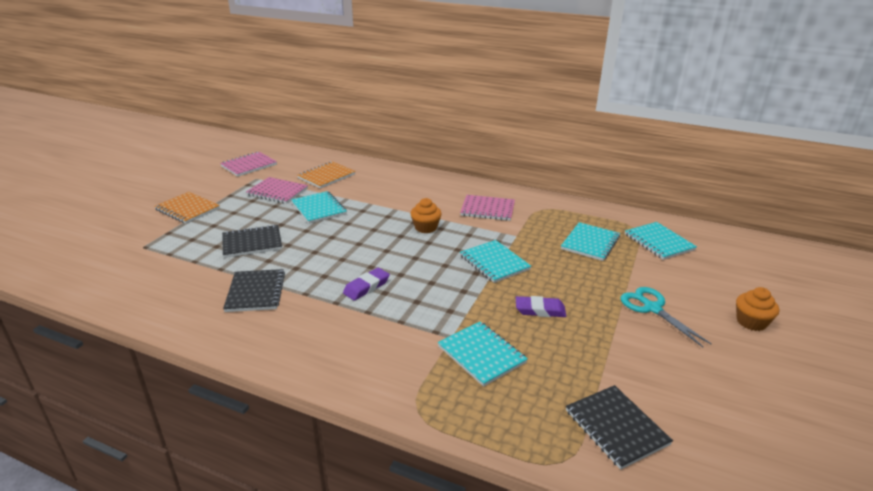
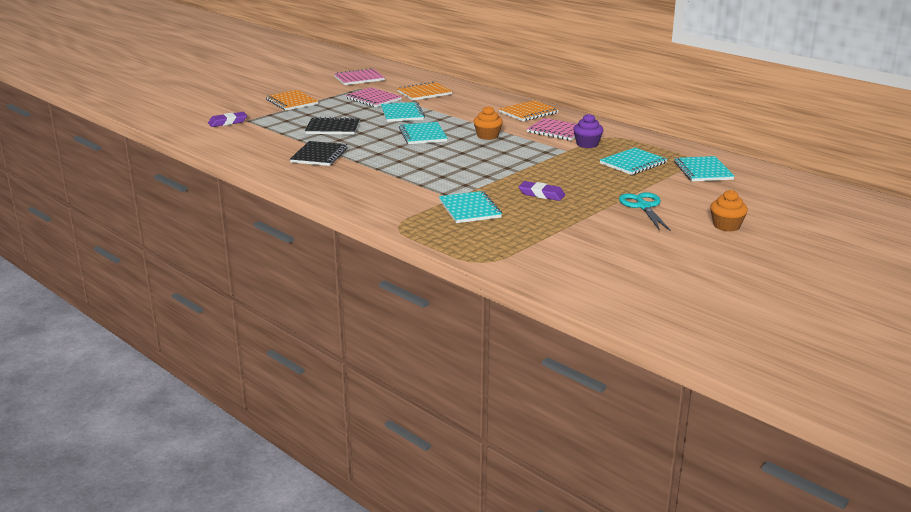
camera: 20 degrees right, 5 degrees down
(366, 287) = (408, 164): purple eraser -> purple eraser (227, 122)
(444, 188) = (528, 112): none -> orange notebook
(494, 263) = (529, 164): turquoise notebook -> turquoise notebook (423, 135)
(528, 223) = (587, 144): none -> purple cupcake
(616, 427) = (539, 255): black notebook -> none

